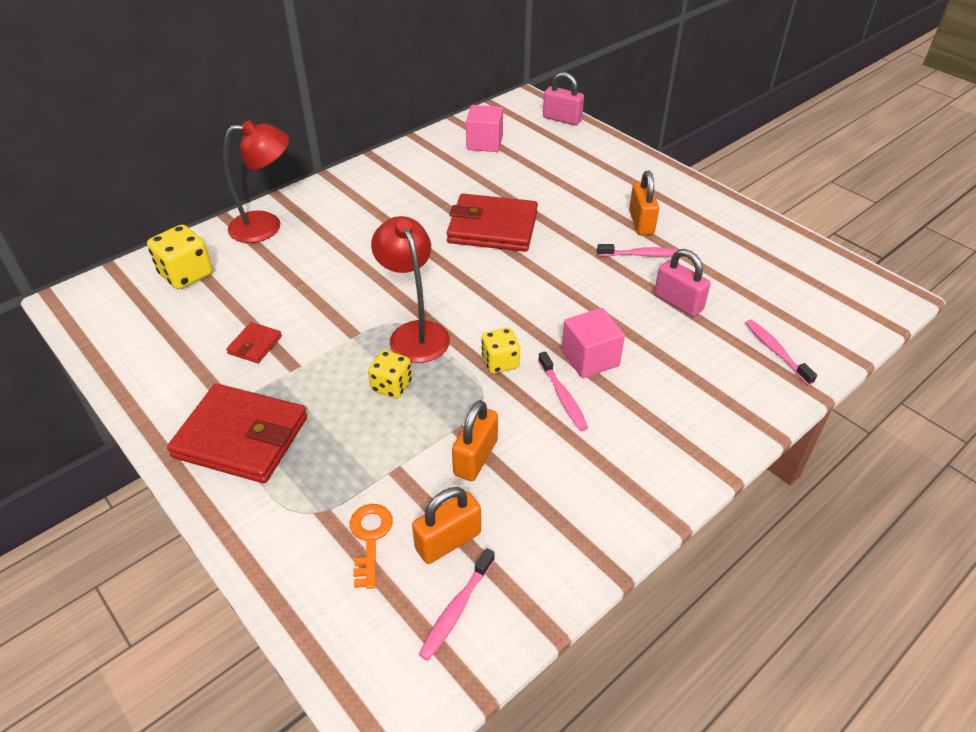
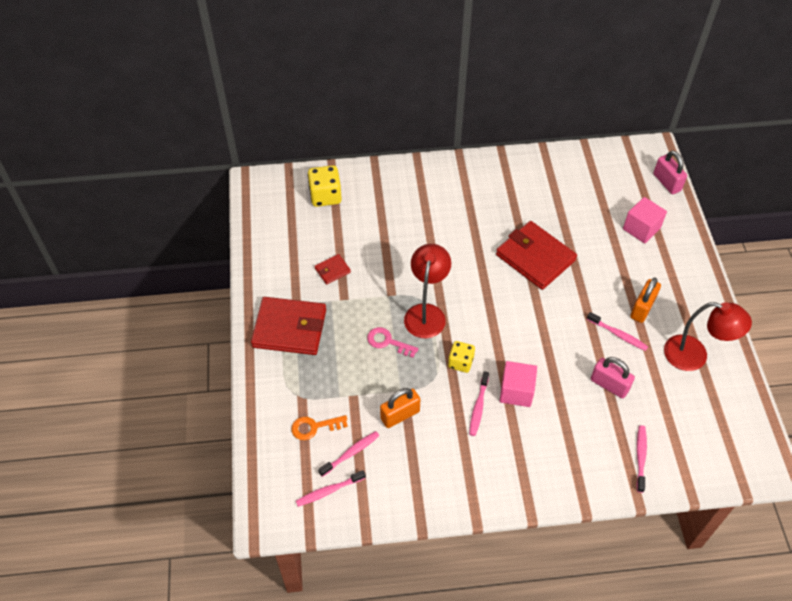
camera: 35 degrees right, 10 degrees up
(241, 437) = (290, 328): red wallet -> red wallet turned 45 degrees counterclockwise
(266, 226) = (393, 181): red lamp -> red lamp (694, 356)
(370, 538) = (314, 427): orange key -> orange key turned 135 degrees counterclockwise
(391, 386) = (388, 342): yellow dice -> pink key
(448, 541) = (351, 453): orange padlock -> pink toothbrush
(484, 143) = (589, 178): pink cube -> pink cube (641, 229)
(678, 302) = (609, 385): pink padlock -> pink padlock turned 45 degrees counterclockwise

